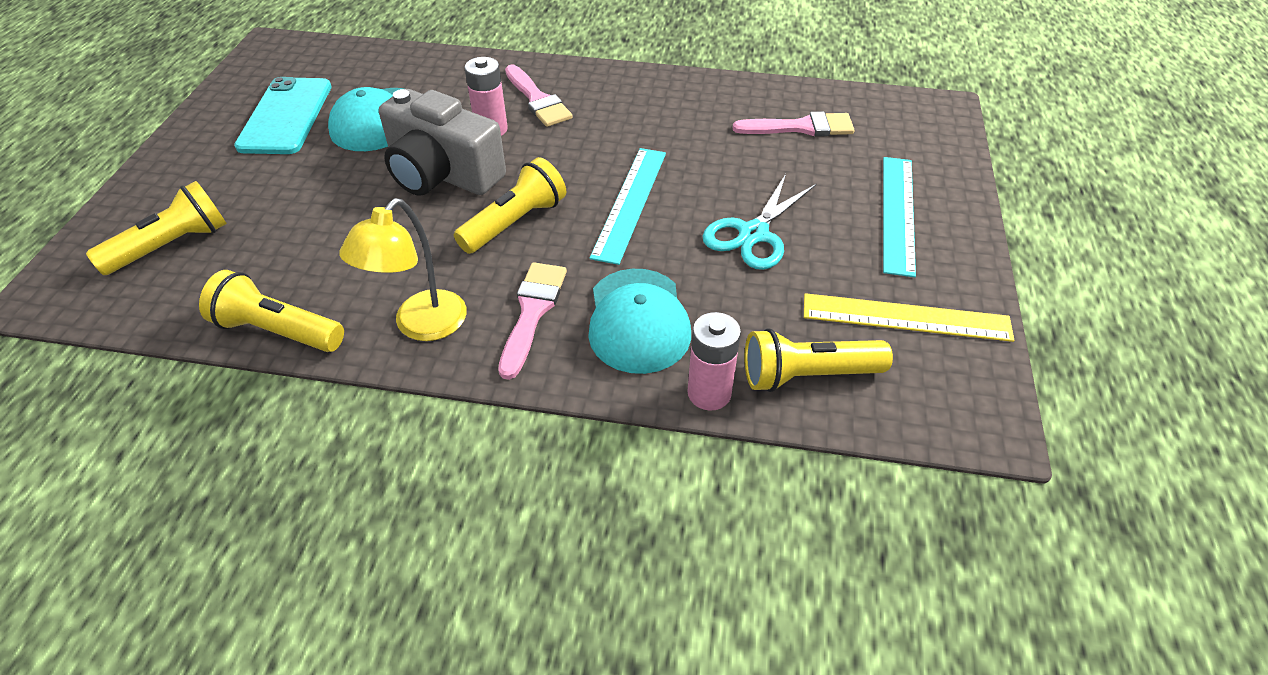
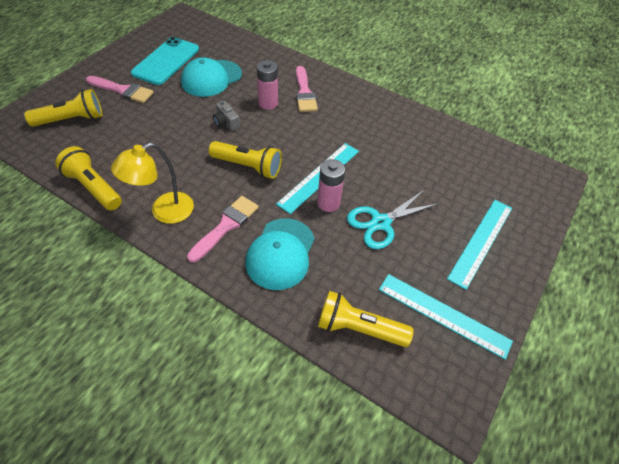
camera: 20 degrees right, 5 degrees up
(442, 173) = (226, 122): grey camera -> grey camera, size x0.41
(515, 222) = (248, 166): yellow flashlight -> yellow flashlight turned 45 degrees clockwise
(709, 393) = (294, 316): pink battery -> pink battery (328, 203)
(801, 127) = (453, 161): pink brush -> pink brush (123, 90)
(906, 318) = (443, 315): yellow ruler -> turquoise ruler

